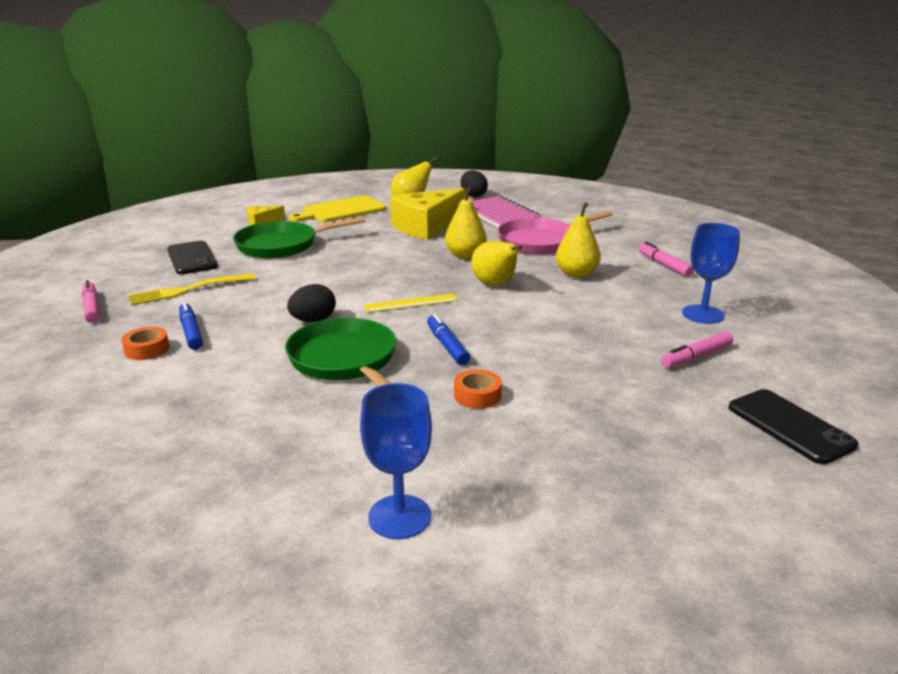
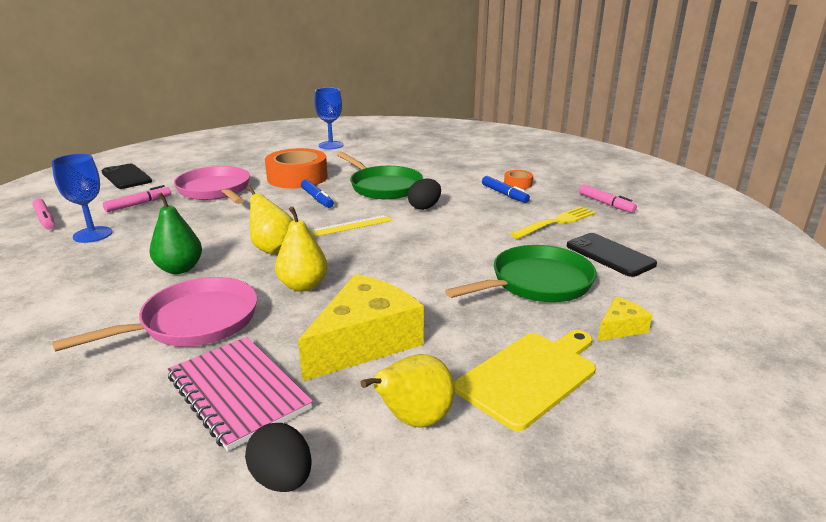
camera: 170 degrees right, 0 degrees up
(477, 395) = (297, 177): orange tape -> orange tape, size x2.18
(576, 274) = (180, 269): yellow pear -> green pear
(602, 375) = (215, 190): none -> pink pan
(664, 265) = (60, 291): pink marker -> pink marker (45, 219)

